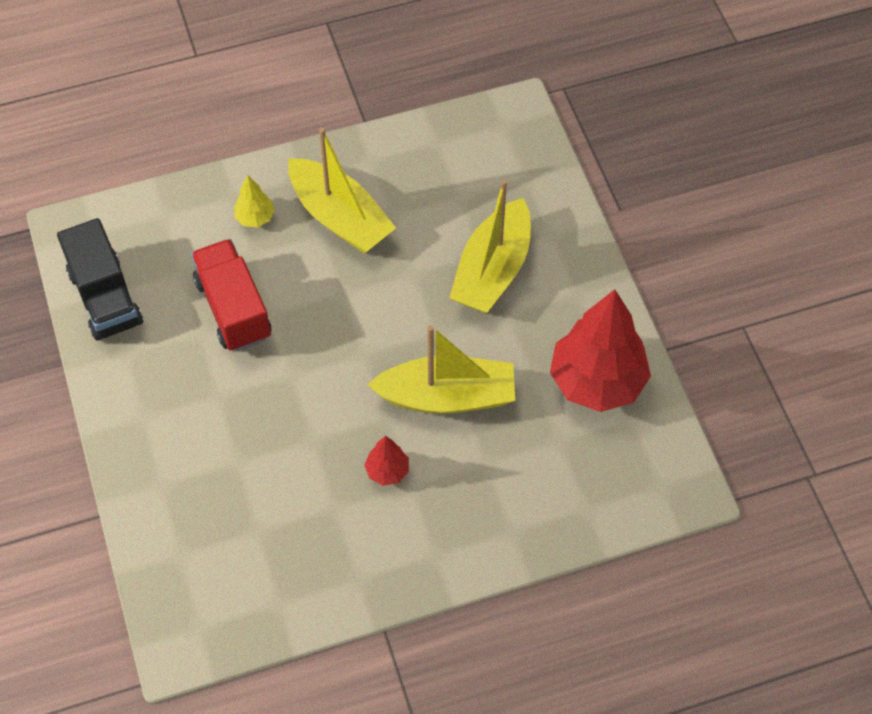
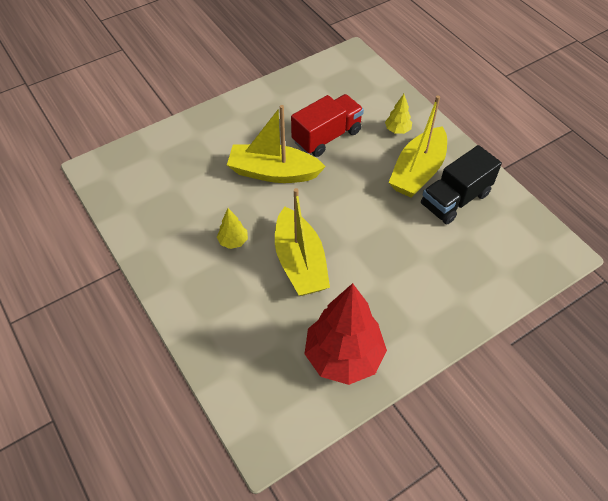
camera: 75 degrees right, 5 degrees down
(105, 298) = (312, 80): black truck -> black truck (455, 199)
(387, 471) = (233, 241): red tree -> yellow tree
(492, 270) = (414, 267): yellow boat -> yellow boat (273, 172)

